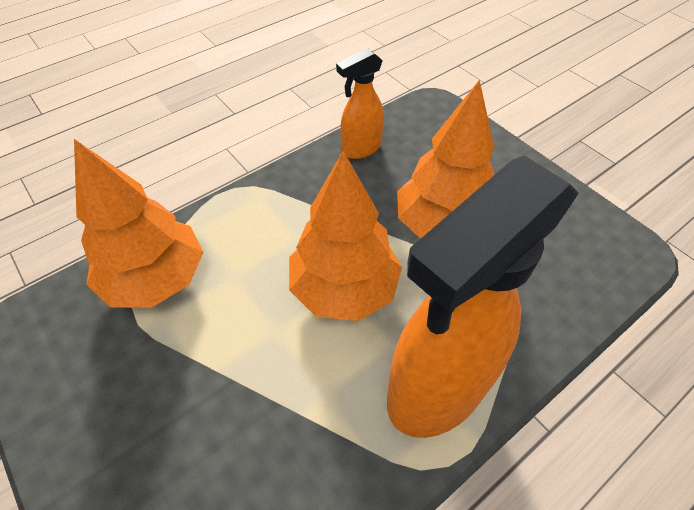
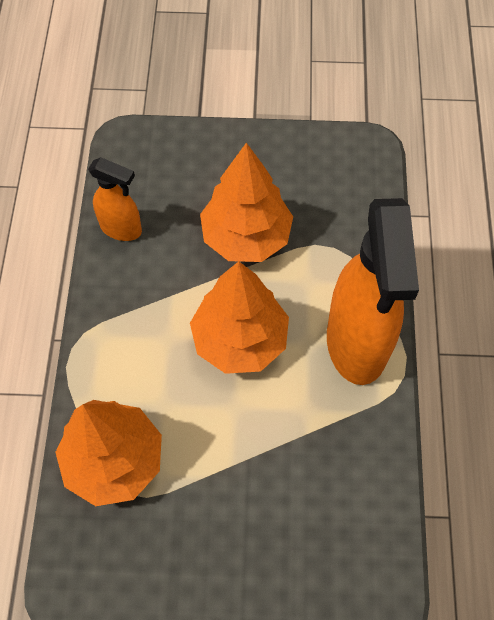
camera: 50 degrees left, 10 degrees up
(360, 149) = (121, 229): orange spray bottle -> orange spray bottle turned 75 degrees counterclockwise

